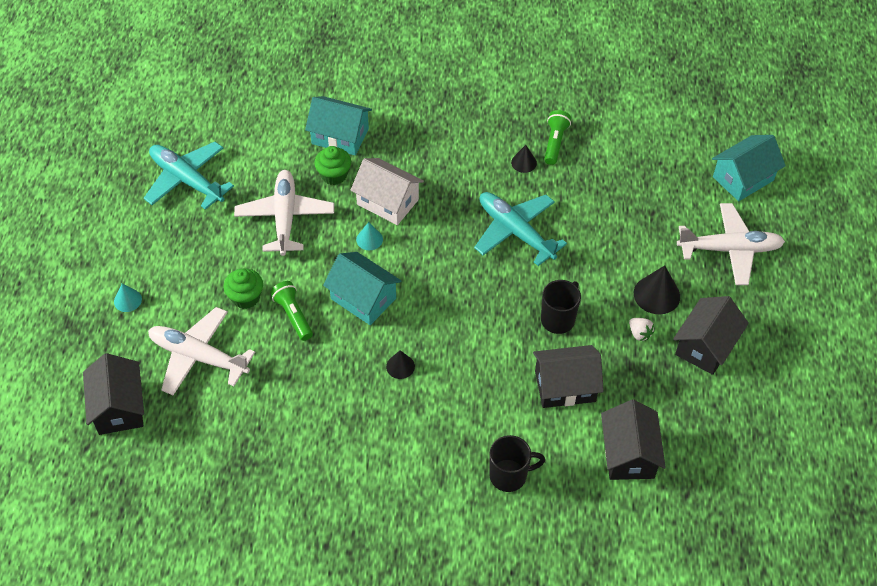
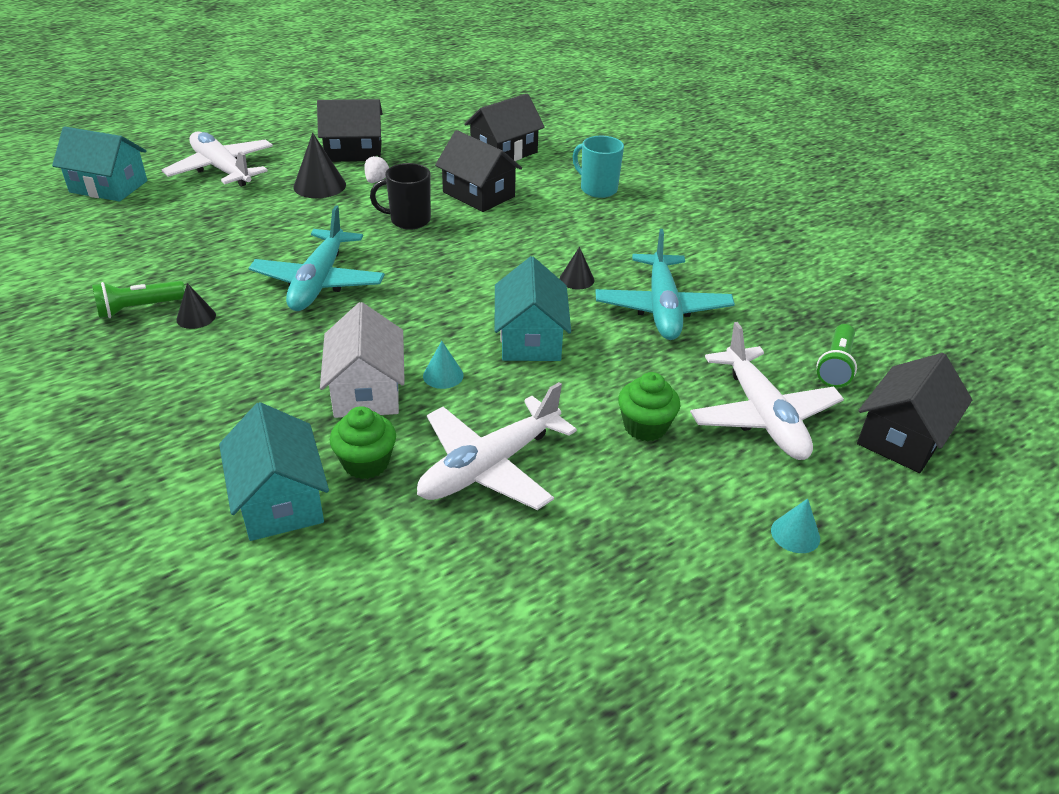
camera: 130 degrees left, 15 degrees down
(186, 180) = (540, 628): turquoise plane -> turquoise plane (662, 308)
(293, 315) = (617, 376): green flashlight -> green flashlight (836, 366)
(509, 475) = (597, 189): black mug -> turquoise mug

